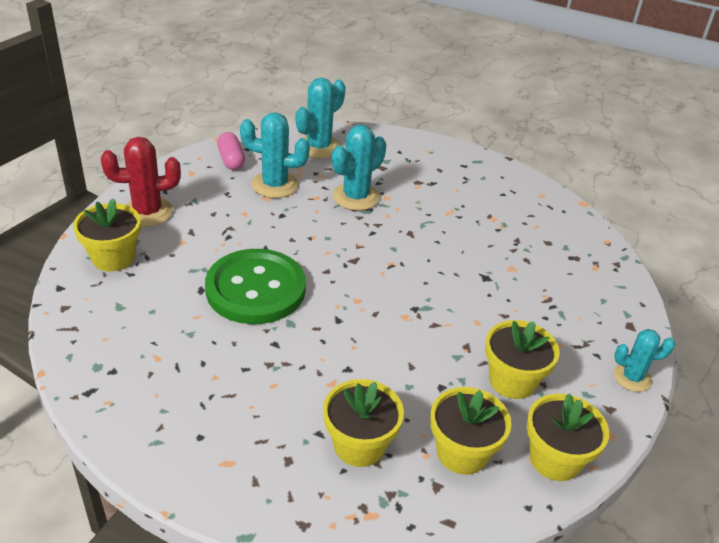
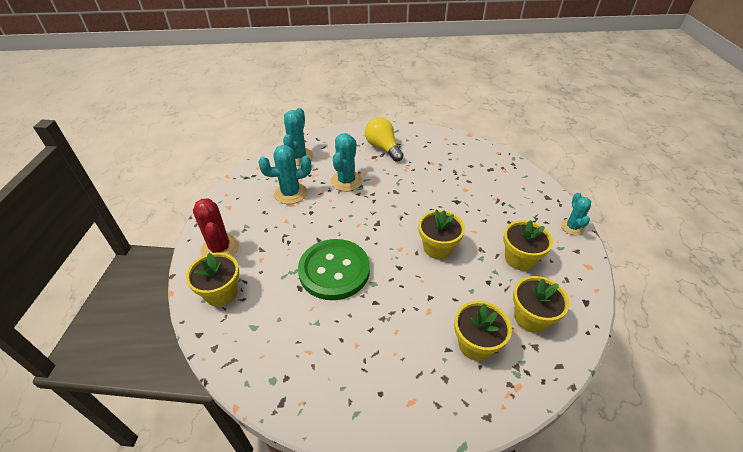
camera: 25 degrees left, 5 degrees up
(147, 212) = (220, 248): red cactus -> red cactus turned 75 degrees counterclockwise
(231, 160) = (248, 187): pink capsule -> none
(440, 175) = (383, 148): none -> yellow light bulb
(555, 459) = (577, 295): yellow flower pot -> yellow flower pot (438, 248)
(632, 377) = (572, 227): turquoise cactus -> turquoise cactus turned 60 degrees counterclockwise

